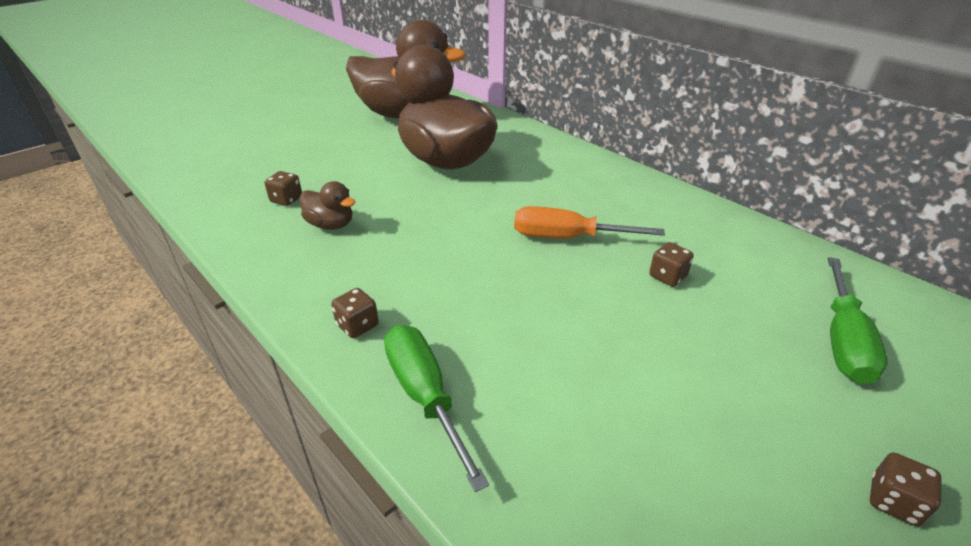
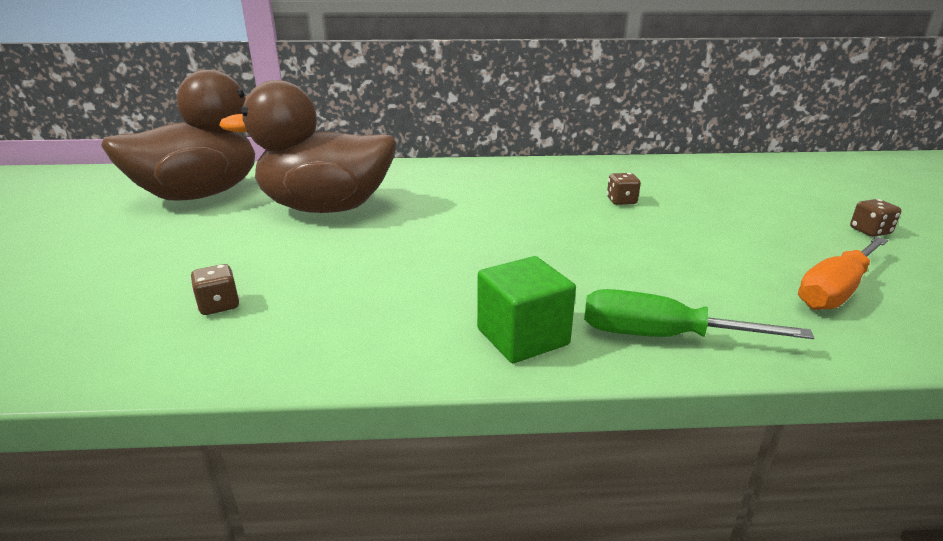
camera: 50 degrees left, 10 degrees down
(331, 225) = (324, 296): brown duck -> none
(357, 325) = (522, 337): brown dice -> green cube
(567, 237) = (529, 210): orange screwdriver -> orange screwdriver (835, 290)
(843, 340) = (736, 188): green screwdriver -> none

